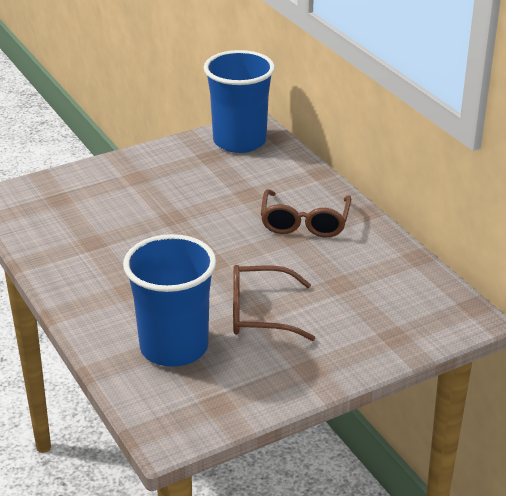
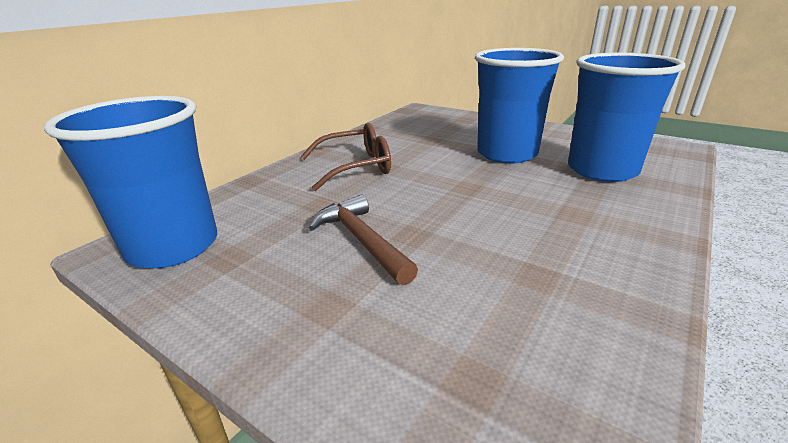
camera: 115 degrees left, 5 degrees down
(184, 199) = (361, 240): none -> brown hammer
(259, 313) = (507, 154): brown glasses -> blue cup

